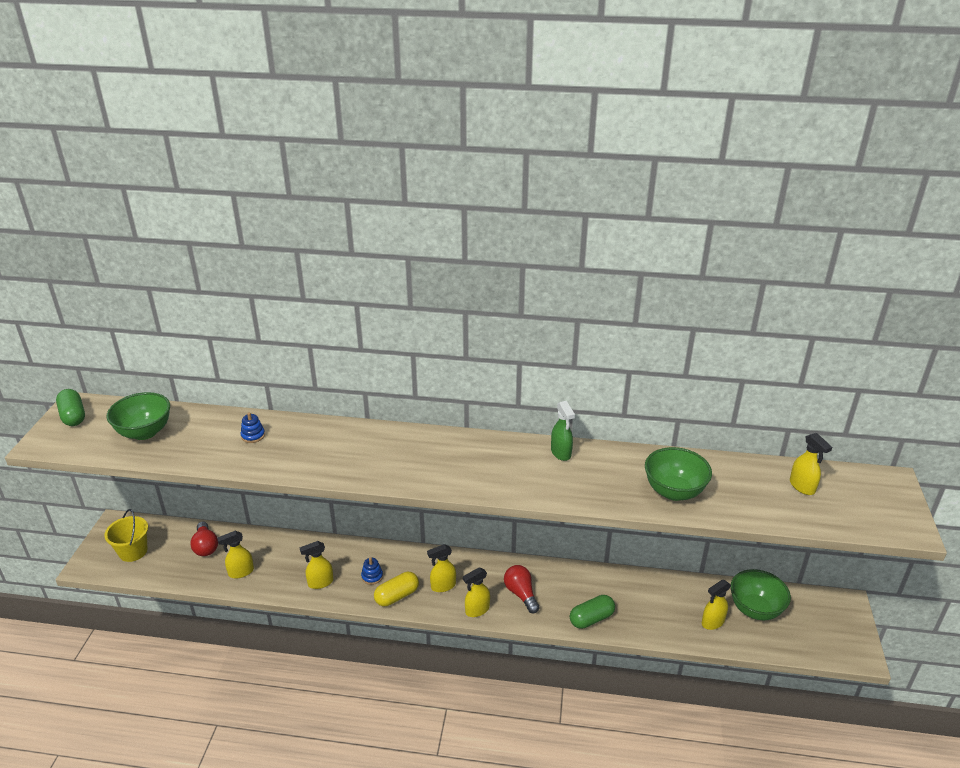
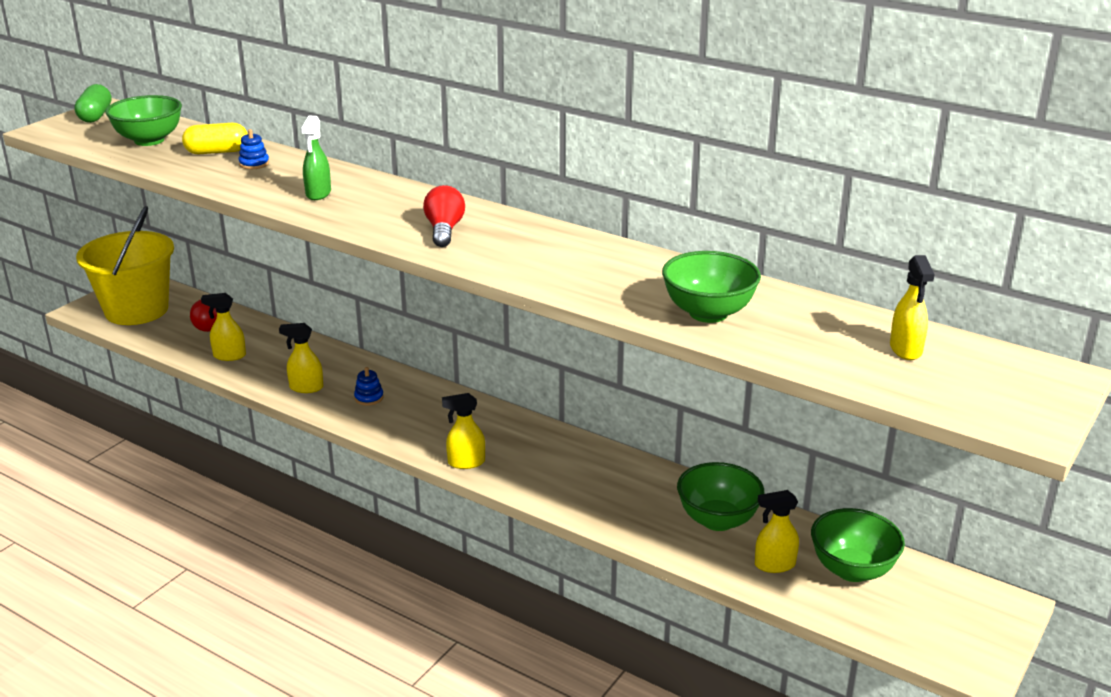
camera: 25 degrees right, 5 degrees down
(133, 551) = (136, 310): yellow bucket -> yellow bucket, size x1.83
(397, 596) = (382, 423): yellow capsule -> yellow capsule (217, 152)
(443, 586) = (444, 429): yellow spray bottle -> none
(521, 594) = (535, 463): red light bulb -> red light bulb (444, 230)
(561, 453) = (596, 248): green spray bottle -> green spray bottle (318, 194)
(591, 619) = (605, 512): green capsule -> none
(659, 599) = (717, 520): none -> green bowl

